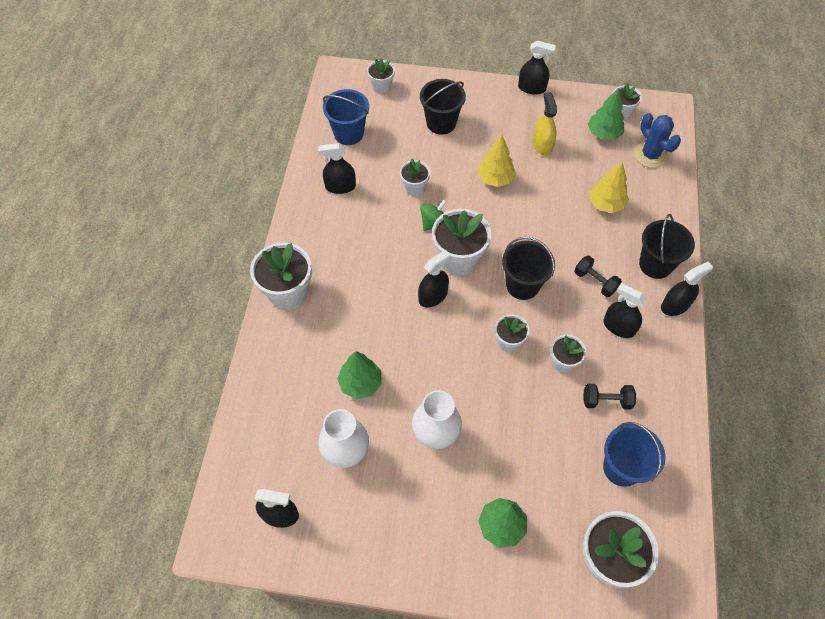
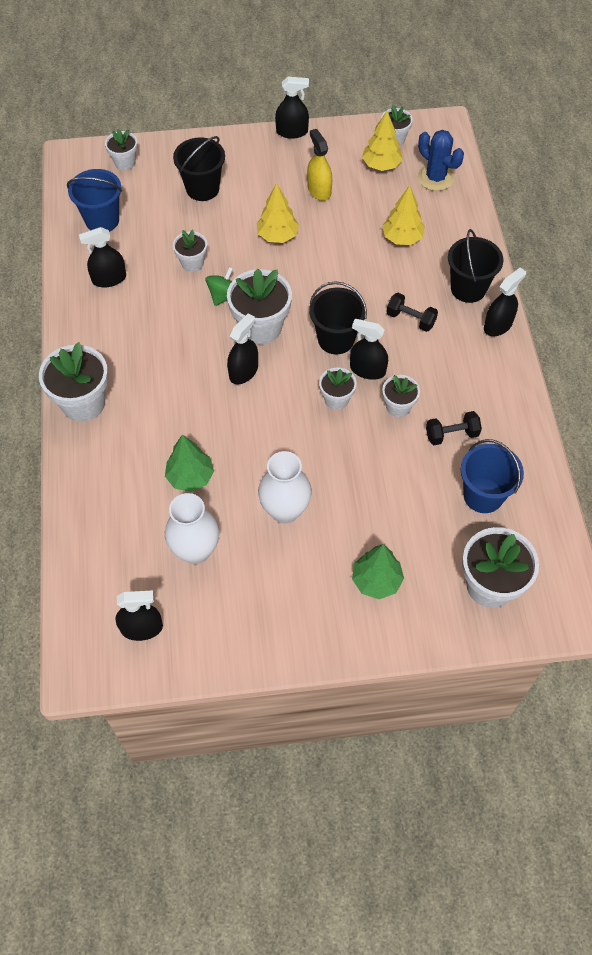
camera: 15 degrees left, 0 degrees up
(603, 133) = (381, 165): green tree -> yellow tree
(619, 327) = (446, 359): black spray bottle -> black spray bottle (367, 370)

